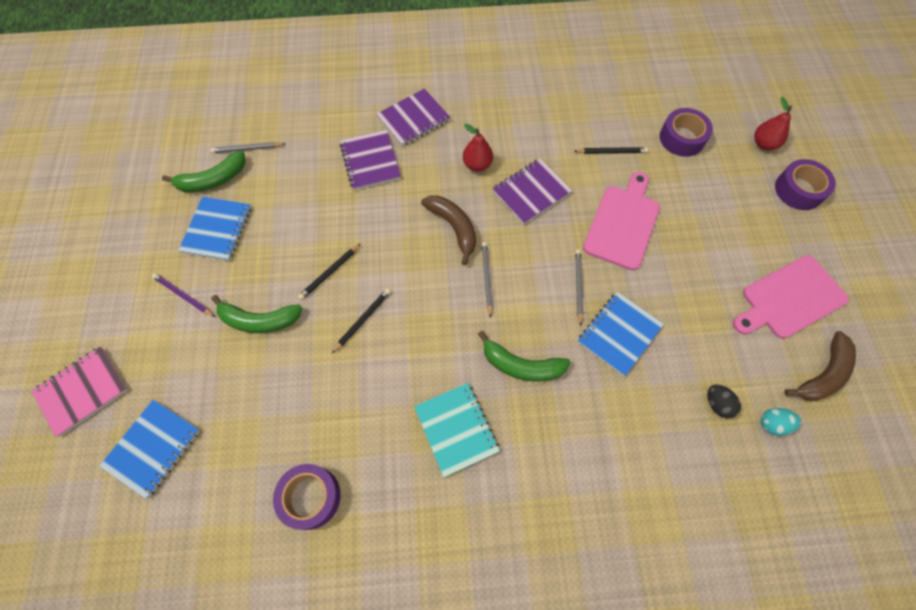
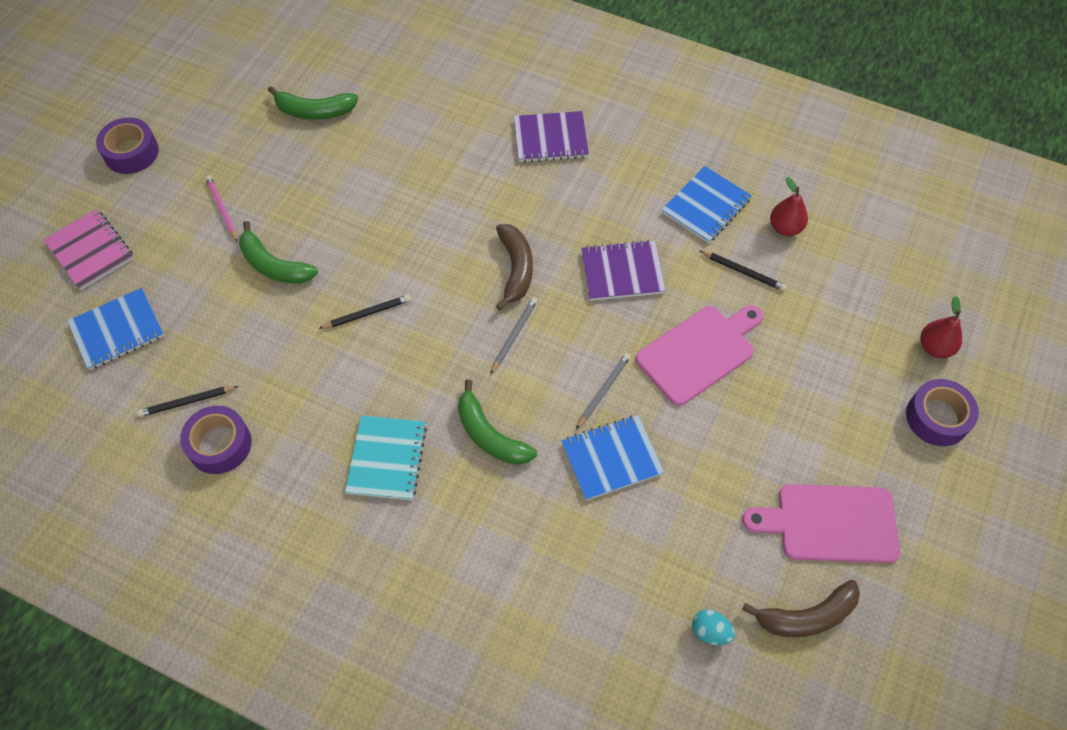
camera: 30 degrees right, 5 degrees down
(82, 391) = (90, 251): pink notebook -> pink notebook turned 60 degrees clockwise
(184, 296) = (222, 209): purple pencil -> pink pencil
(217, 230) = (289, 161): blue notebook -> blue notebook (706, 206)
(247, 149) = (365, 95): grey pencil -> none
(330, 273) = (366, 253): black pencil -> black pencil (187, 402)
(370, 161) = (477, 162): purple notebook -> none
(477, 164) = (584, 217): red pear -> red pear (785, 228)
(682, 138) = (838, 295): purple tape -> purple tape (131, 152)
(717, 404) = (664, 580): black egg -> none

